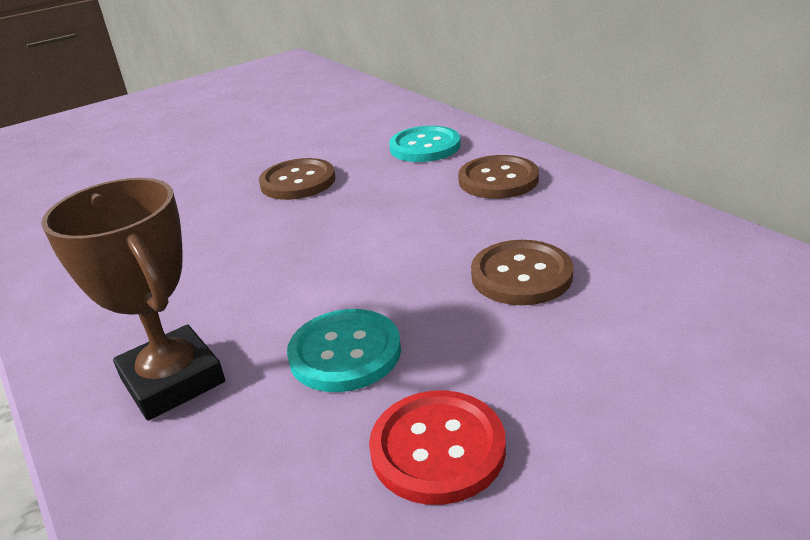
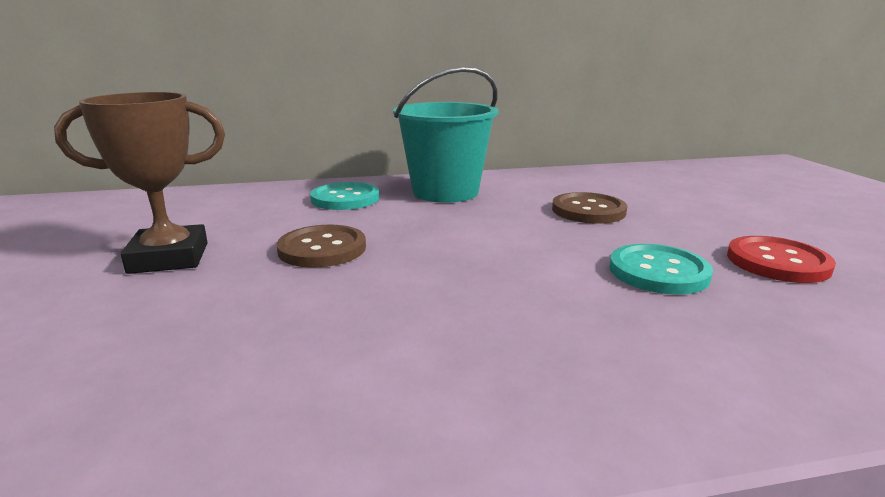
camera: 70 degrees left, 10 degrees down
(172, 380) = (675, 351): brown trophy -> brown trophy (169, 258)
(498, 180) = (445, 192): brown button -> turquoise bucket

